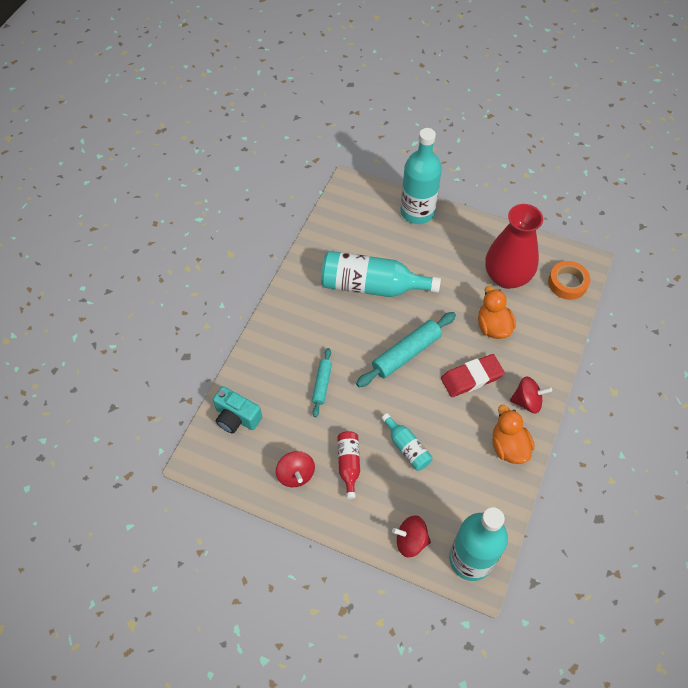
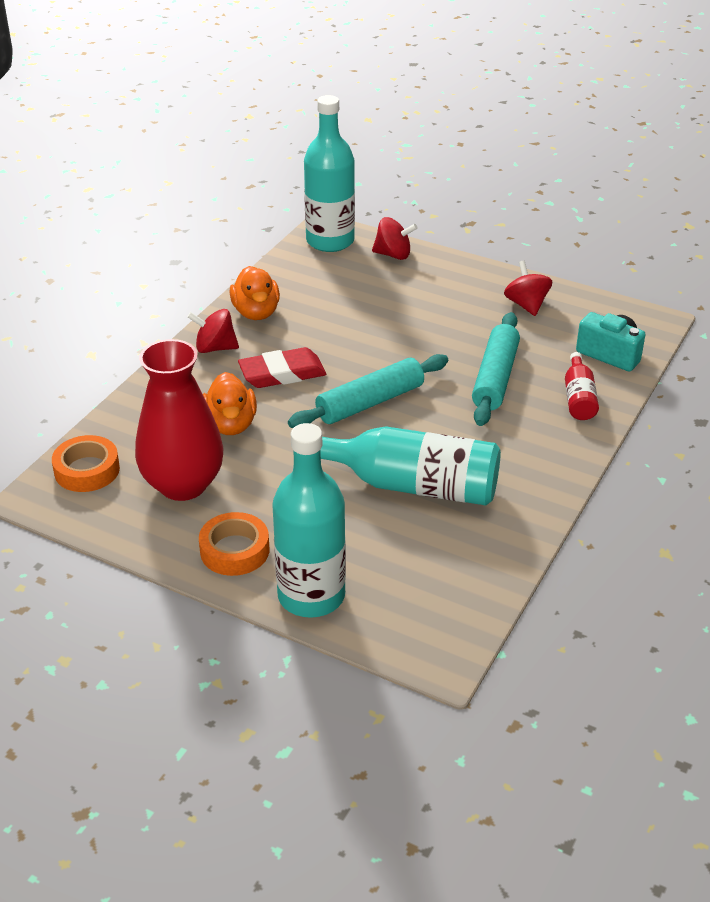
camera: 175 degrees left, 20 degrees down
(322, 384) = (495, 378): turquoise rolling pin -> turquoise rolling pin, size x1.70
(348, 464) = (460, 309): red bottle -> red bottle (579, 398)
(407, 447) = (385, 318): turquoise bottle -> none
(463, 235) = (234, 550): none -> orange tape

